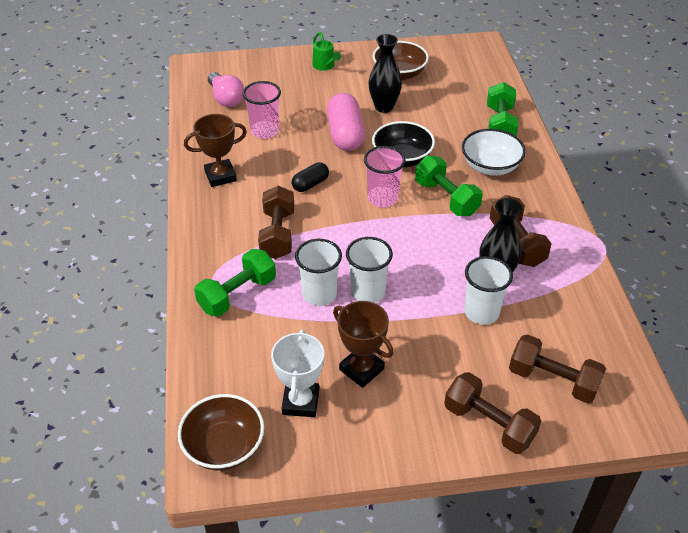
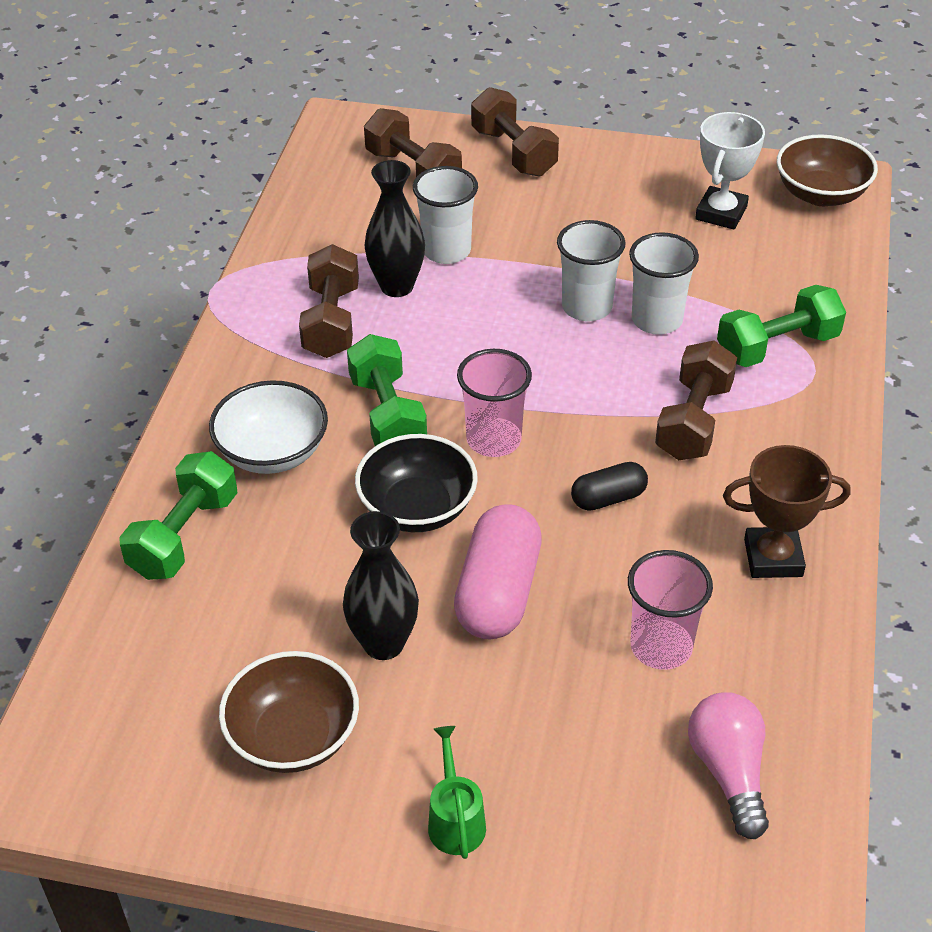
camera: 160 degrees left, 0 degrees up
(361, 369) = (634, 227): brown trophy -> none

